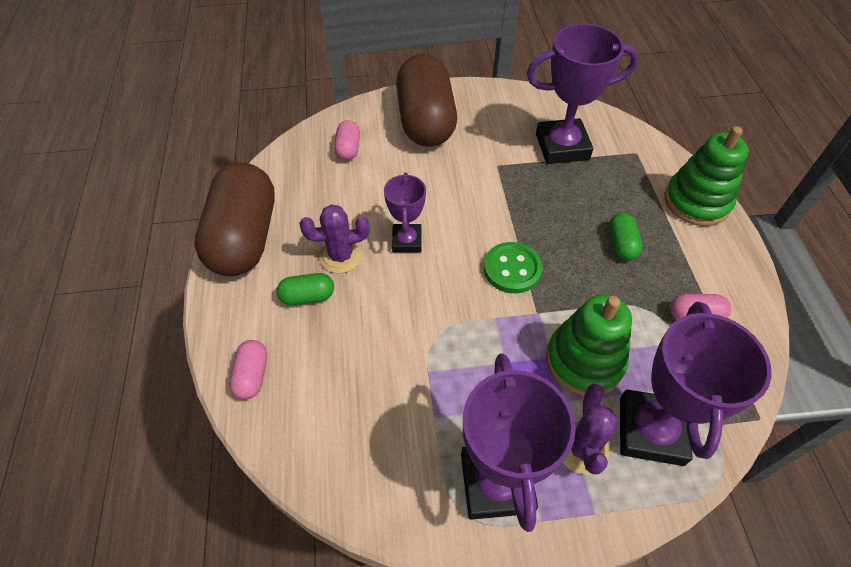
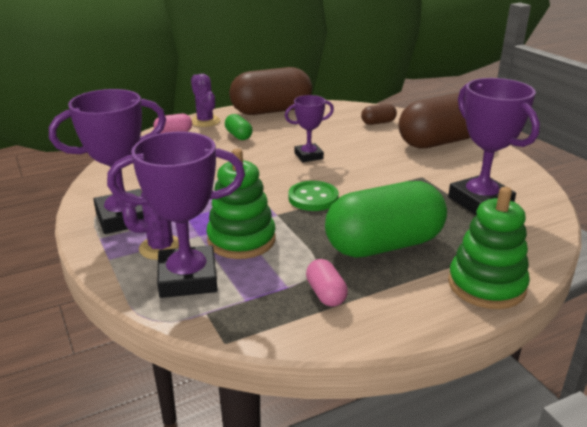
camera: 70 degrees right, 25 degrees down
(341, 256) = (278, 138): purple cactus -> purple cactus (205, 121)
(348, 149) = (378, 123): pink capsule -> brown capsule
(621, 244) = (384, 245): green capsule -> green capsule, size x2.36

